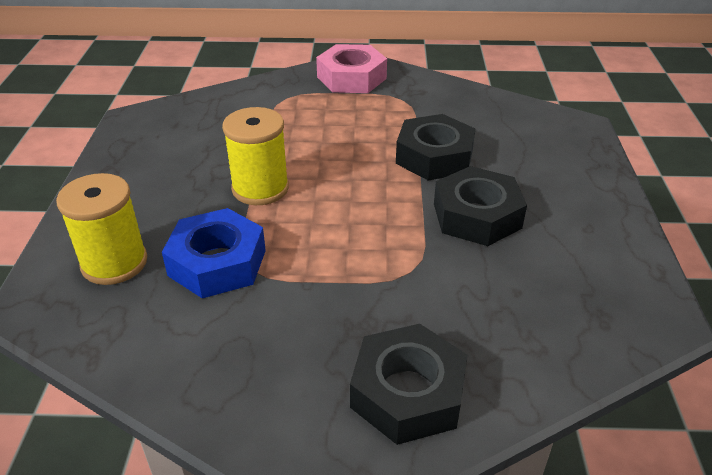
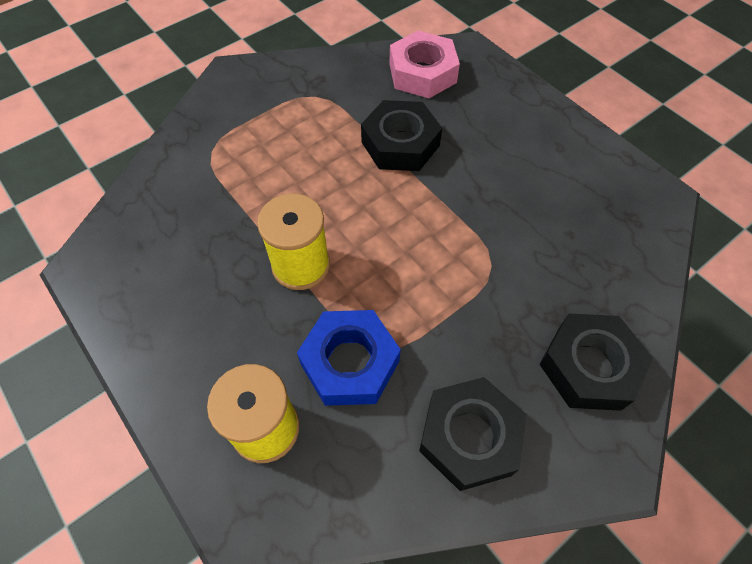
camera: 40 degrees left, 20 degrees up
(351, 78) = (246, 94): pink nut -> pink nut (422, 73)
(477, 216) = (484, 183): black nut -> black nut (469, 437)

